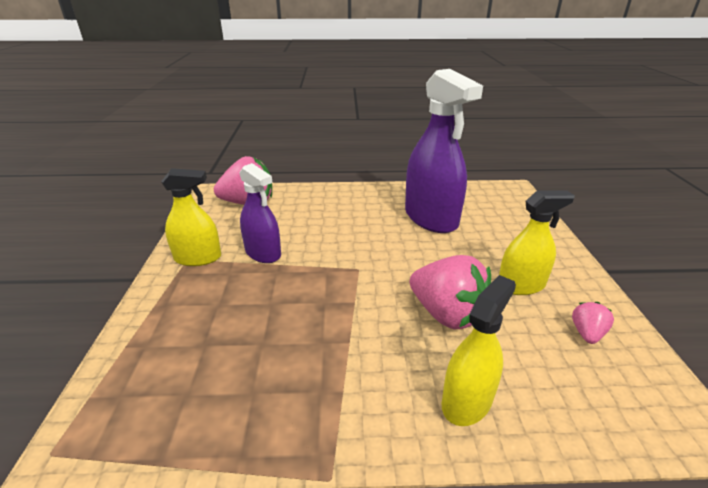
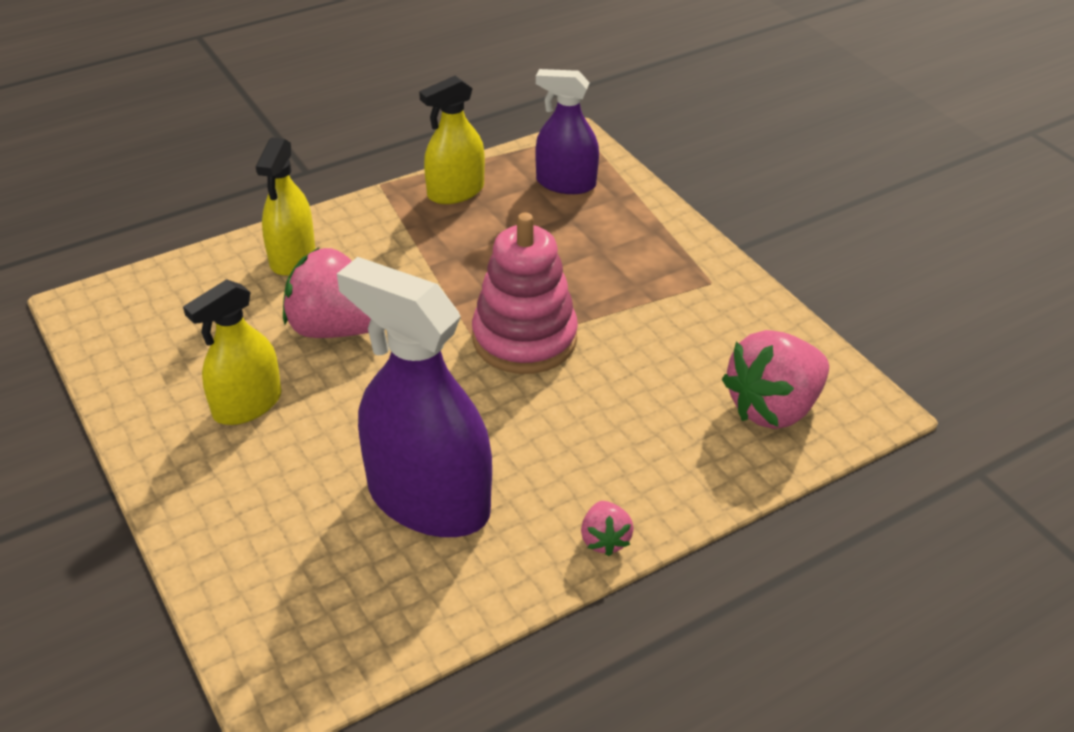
camera: 150 degrees right, 10 degrees up
(198, 258) = (701, 288): yellow spray bottle -> yellow spray bottle (455, 191)
(263, 253) = (630, 325): purple spray bottle -> purple spray bottle (566, 183)
(328, 266) = (524, 339): none -> pink stacking toy
(587, 333) = (165, 363): pink strawberry -> pink strawberry (604, 540)

